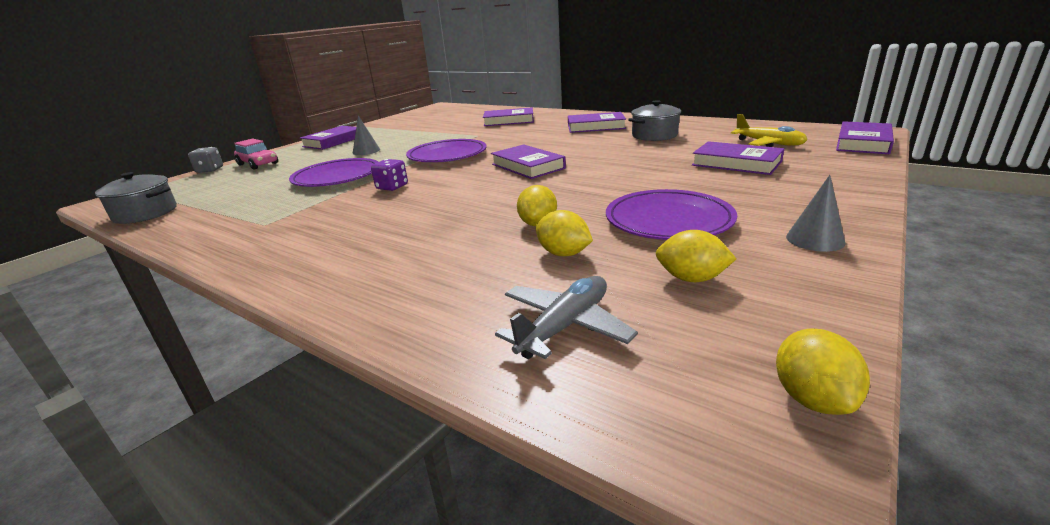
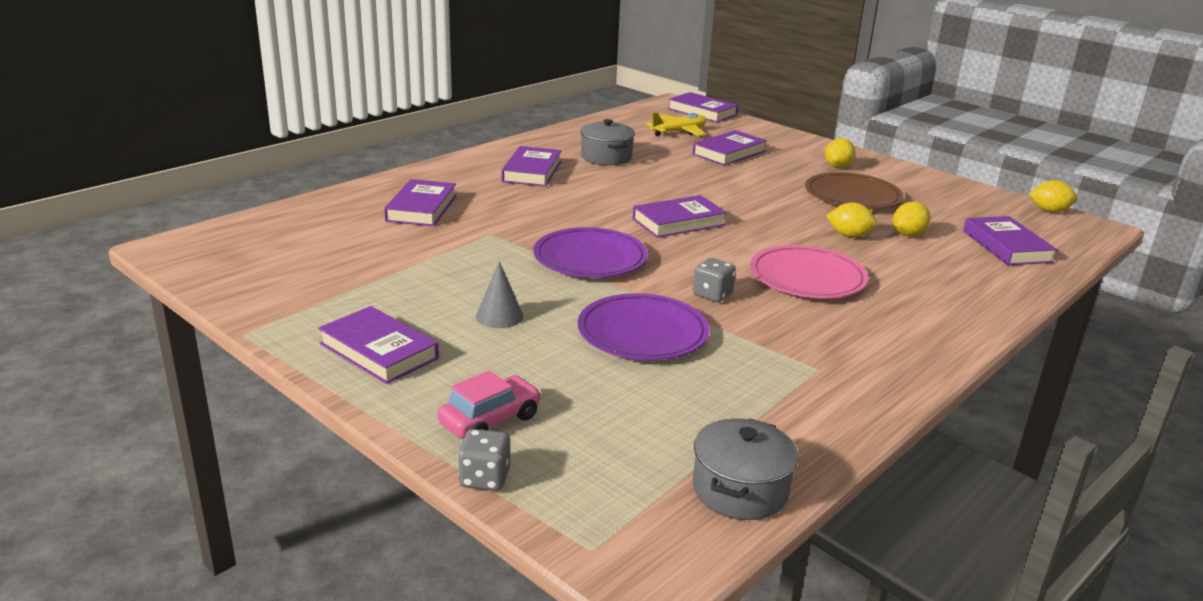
camera: 85 degrees left, 0 degrees up
(392, 187) = (712, 295): purple dice -> grey dice
(425, 212) = (807, 278): none -> pink plate
(565, 326) = (1006, 246): grey plane -> purple book
(668, 220) = (852, 196): purple plate -> brown plate
(691, 278) = (944, 208): yellow lemon -> yellow lemon (838, 167)
(815, 239) = (891, 171): grey cone -> none

